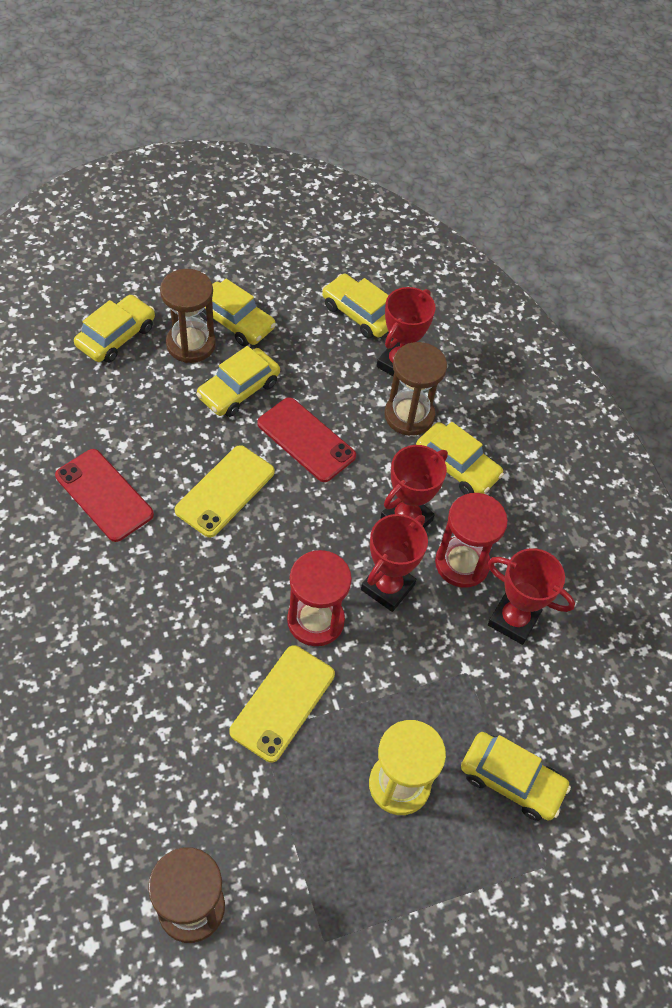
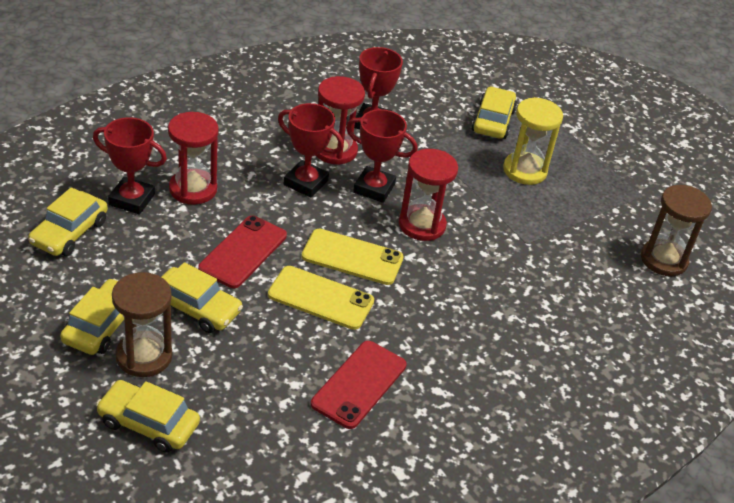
camera: 105 degrees left, 15 degrees down
(282, 703) = (498, 234): yellow phone -> yellow phone (352, 257)
(409, 415) = (193, 189): brown hourglass -> red hourglass
(457, 466) = (240, 158): yellow car -> none

